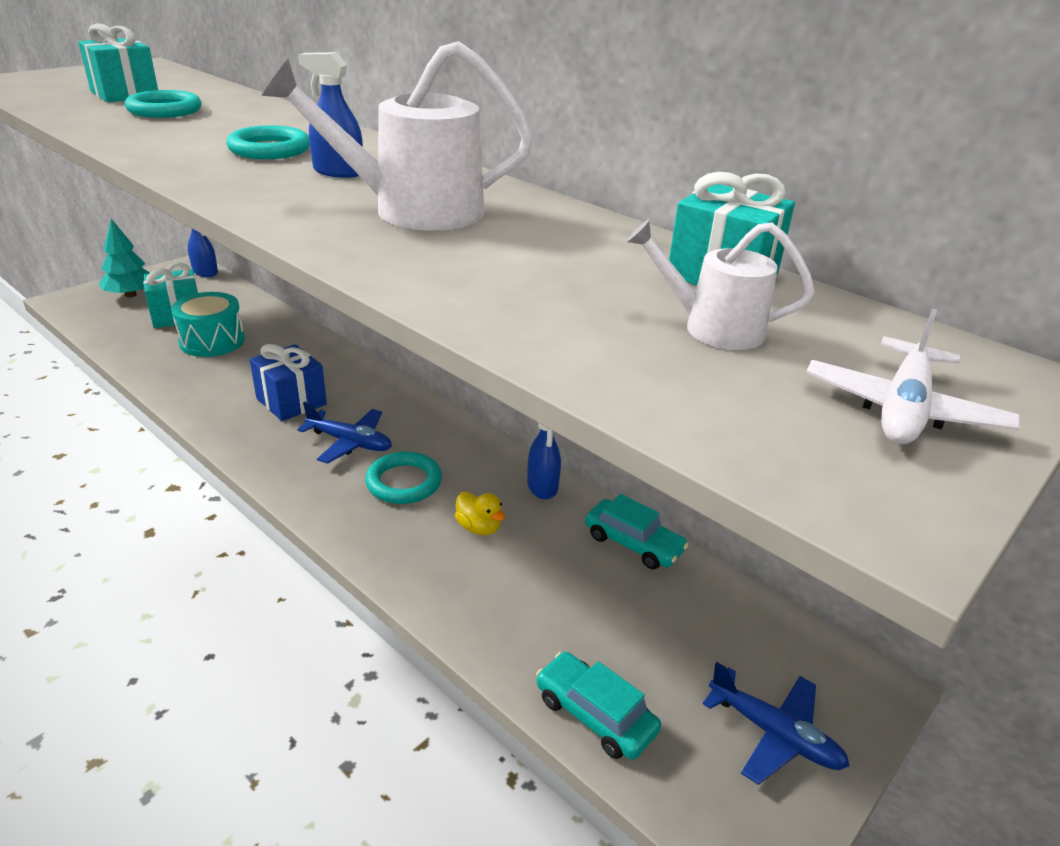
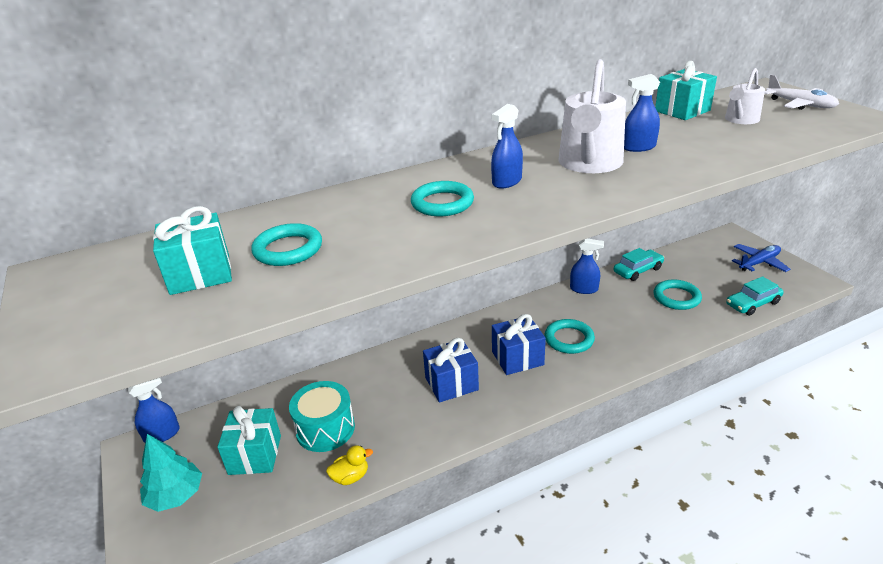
camera: 65 degrees left, 0 degrees up
(350, 442) = (517, 358): blue plane -> blue gift
(479, 527) = (618, 316): yellow duck -> yellow duck (350, 477)
(499, 240) = (639, 147): none -> blue spray bottle
(566, 596) = (676, 297): none -> turquoise ring

